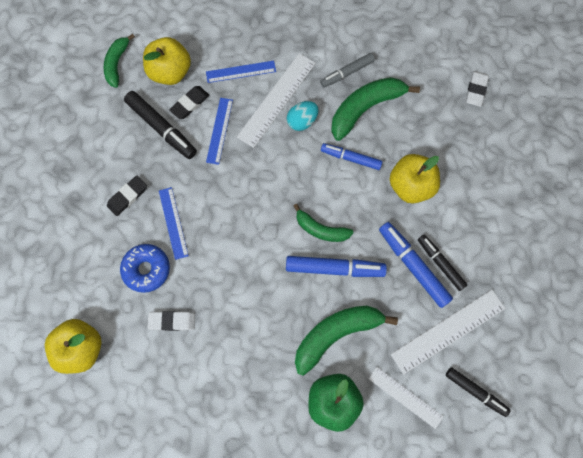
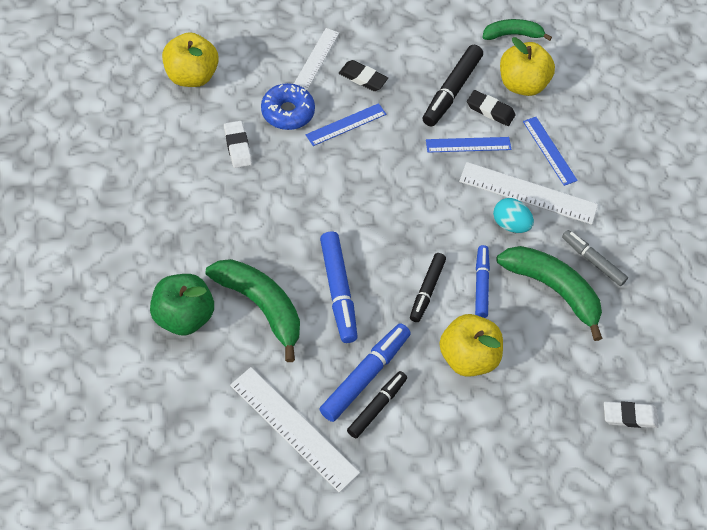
camera: 70 degrees right, 15 degrees down
(321, 229) = (381, 268): green banana -> none
(405, 397) = (203, 392): white ruler -> white ruler (316, 59)
(475, 392) = (226, 471): black marker -> black marker (426, 290)

